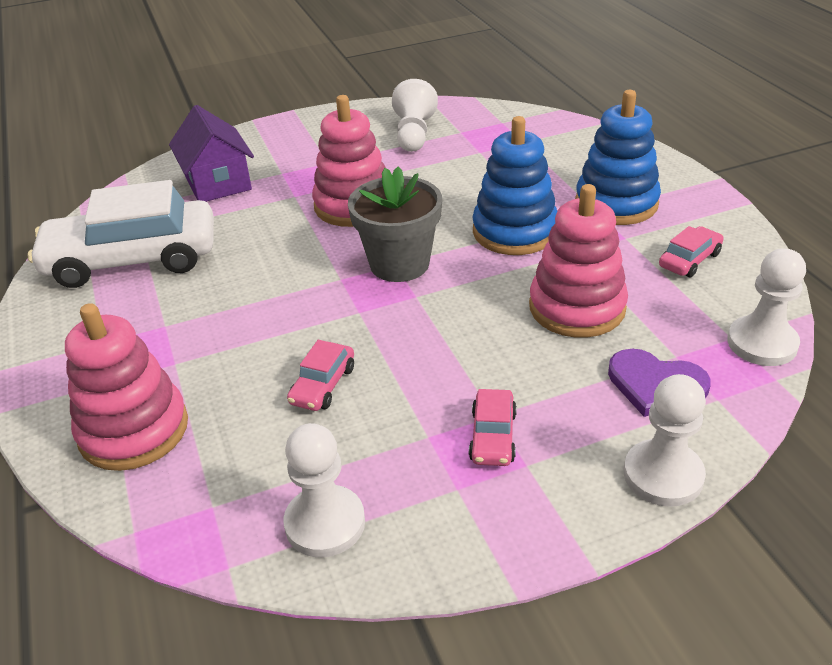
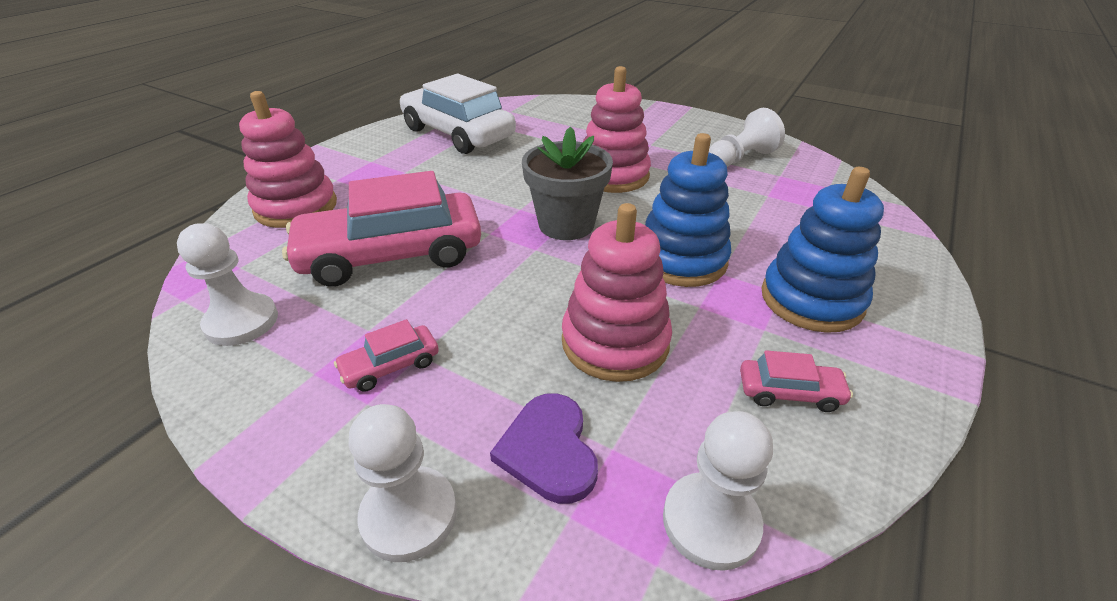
camera: 50 degrees right, 0 degrees up
(218, 183) = (569, 122): purple house -> none
(323, 385) = (391, 255): pink car -> pink car, size x2.37

